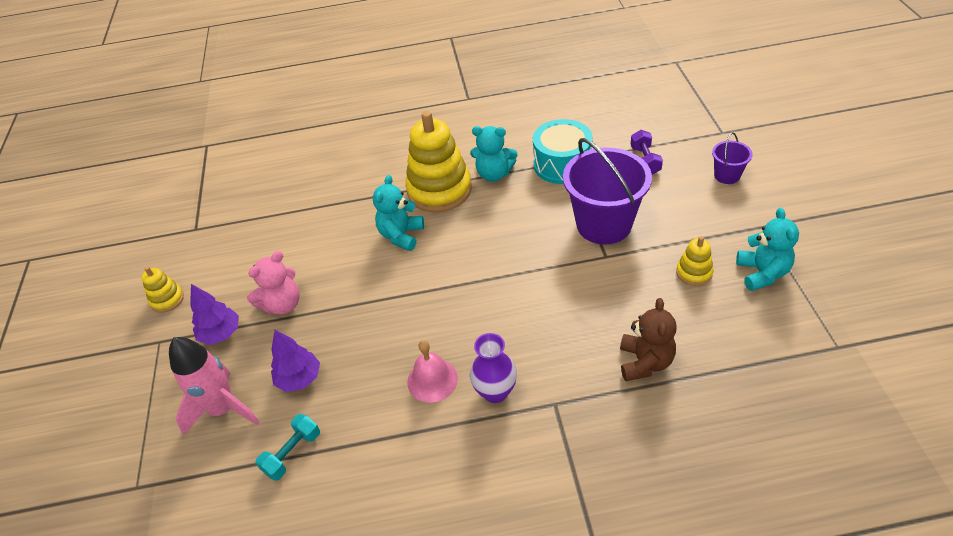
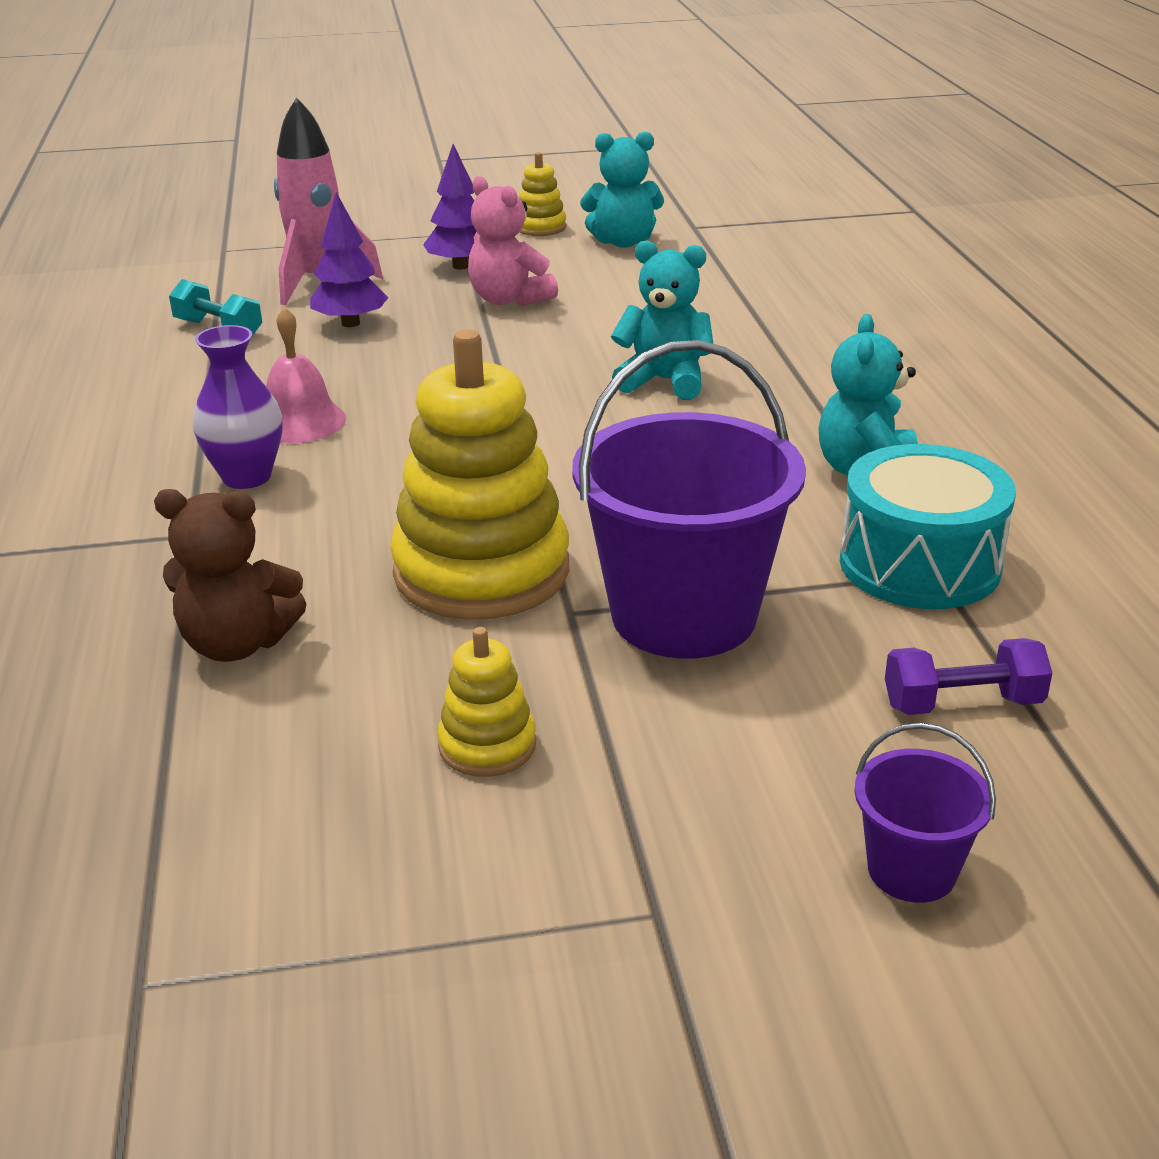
camera: 85 degrees right, 15 degrees down
(439, 190) = (804, 413): yellow stacking toy -> yellow stacking toy (482, 571)
(762, 273) = (457, 877): turquoise teddy bear -> turquoise teddy bear (623, 242)

